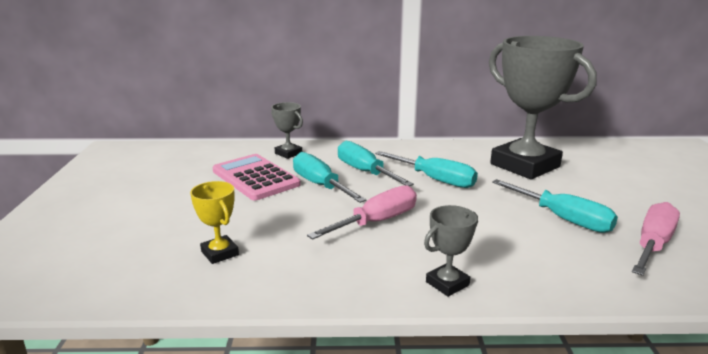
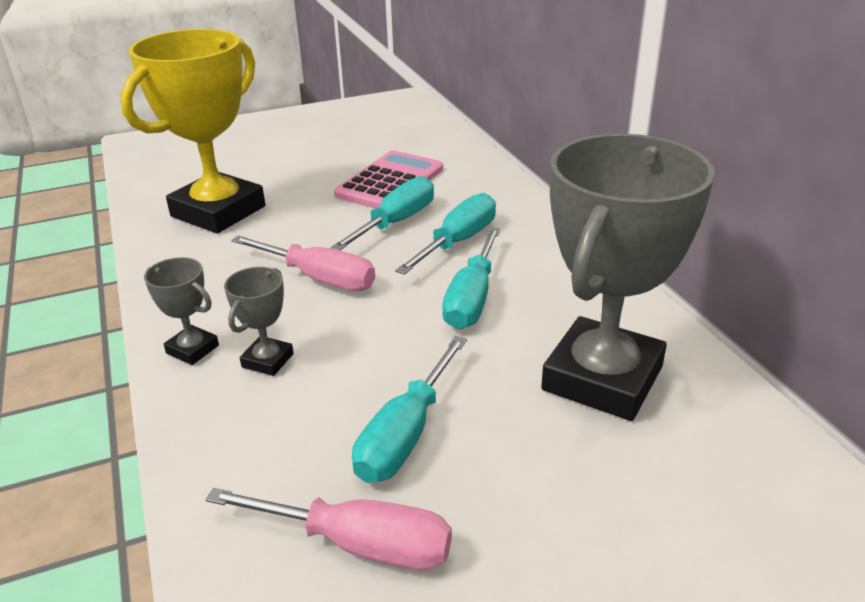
camera: 70 degrees right, 10 degrees up
(220, 253) = (218, 211): yellow trophy -> yellow trophy, size x2.36
(288, 153) = (475, 181): grey trophy -> grey trophy (267, 360)

